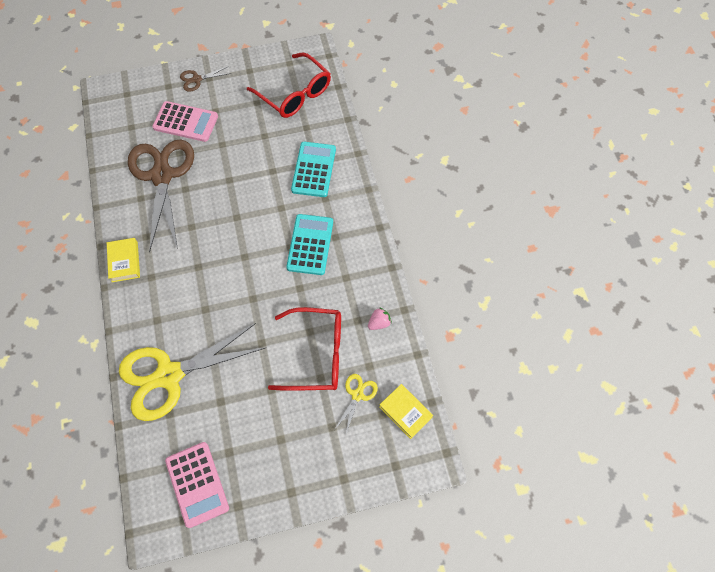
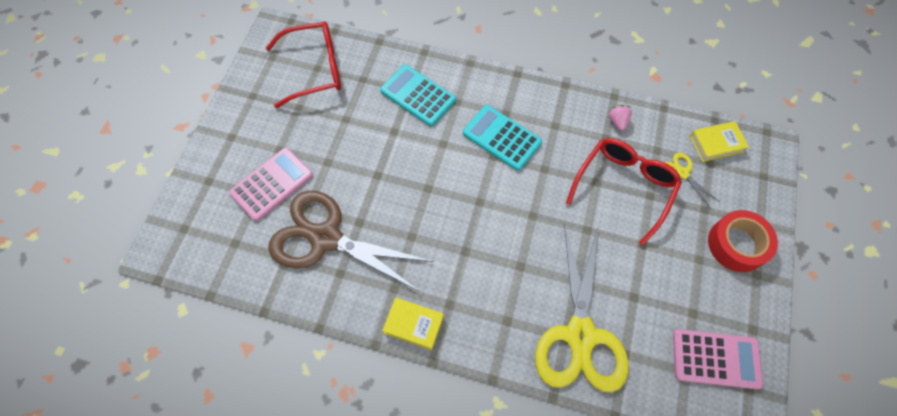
camera: 60 degrees left, 0 degrees up
(197, 79) = (223, 149): brown scissors -> none
(311, 465) = (736, 244): none -> red tape

